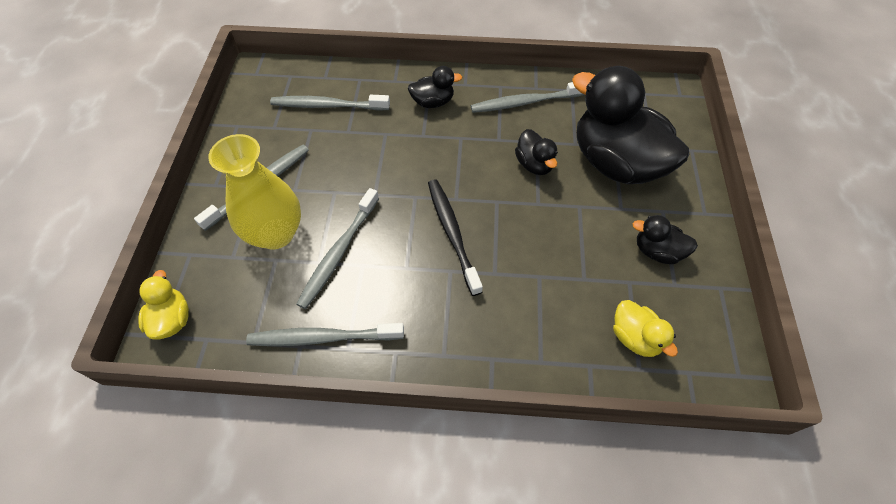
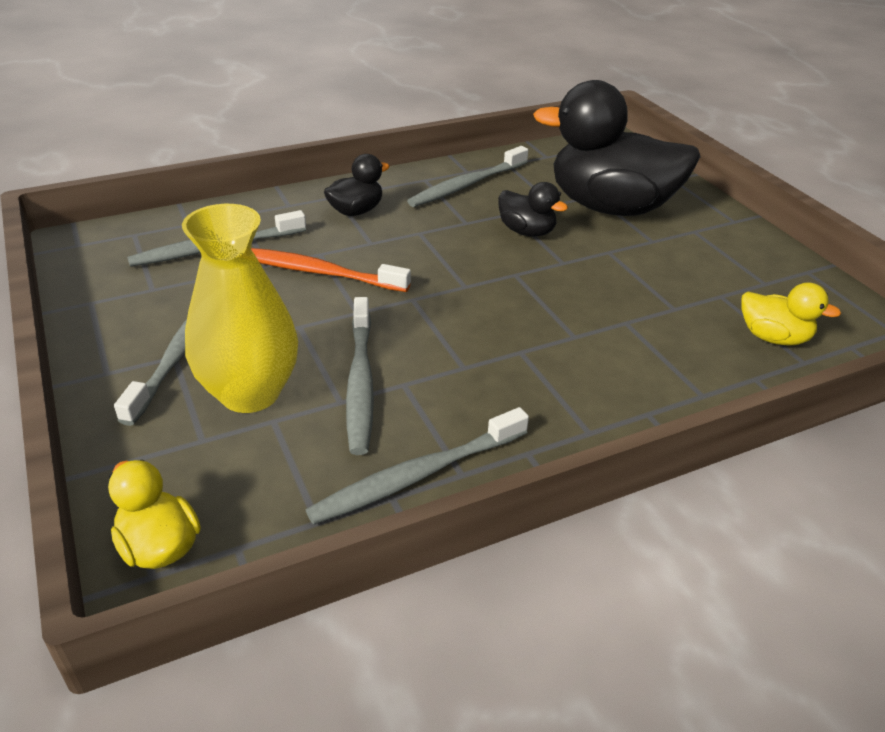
camera: 30 degrees left, 20 degrees down
(373, 150) = (317, 272): none -> orange toothbrush
(452, 233) = (490, 317): black toothbrush -> none
(657, 251) = (722, 263): black duck -> none

